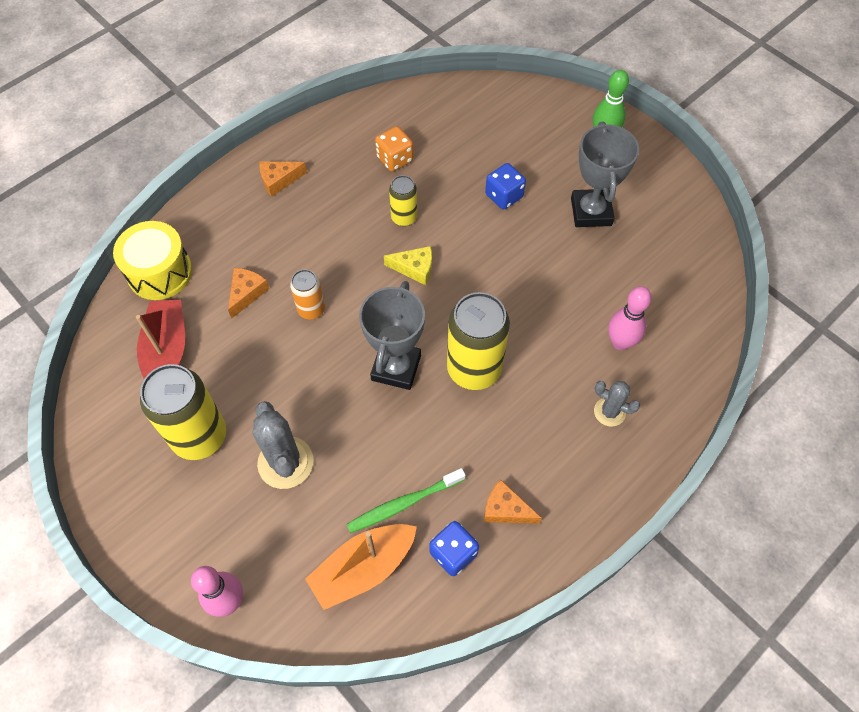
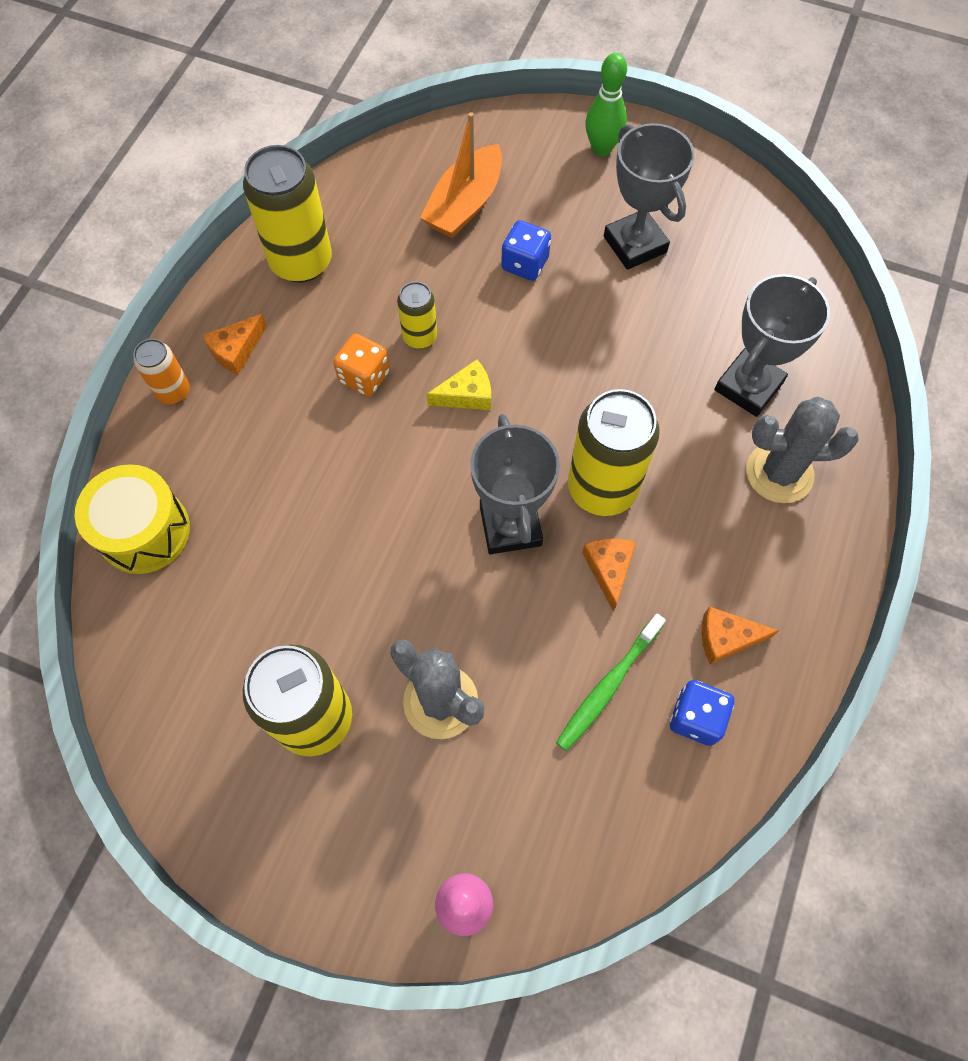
camera: 25 degrees left, 5 degrees up
(167, 351) = (212, 629): red boat -> none
(246, 293) = (274, 511): orange cheese -> orange cheese (609, 569)
(311, 309) = (367, 498): orange can -> orange can (173, 391)
(352, 139) = (301, 262): none -> yellow can
(363, 568) = (603, 785): orange boat -> orange boat (464, 204)
(394, 159) = (368, 267): orange dice -> orange dice (364, 377)
(609, 412) = (779, 473): grey cactus -> grey cactus, size x1.70
(620, 342) = (748, 386): pink bowling pin -> grey trophy

